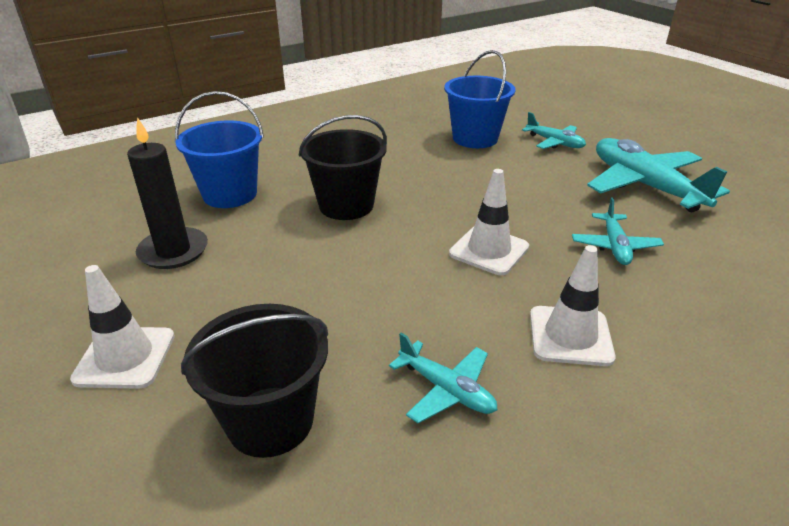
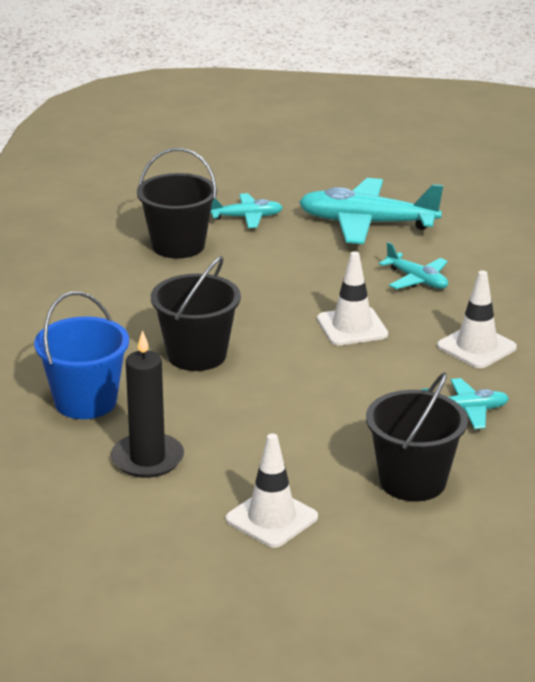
camera: 50 degrees left, 5 degrees down
(475, 138) = (178, 245): blue bucket -> black bucket

